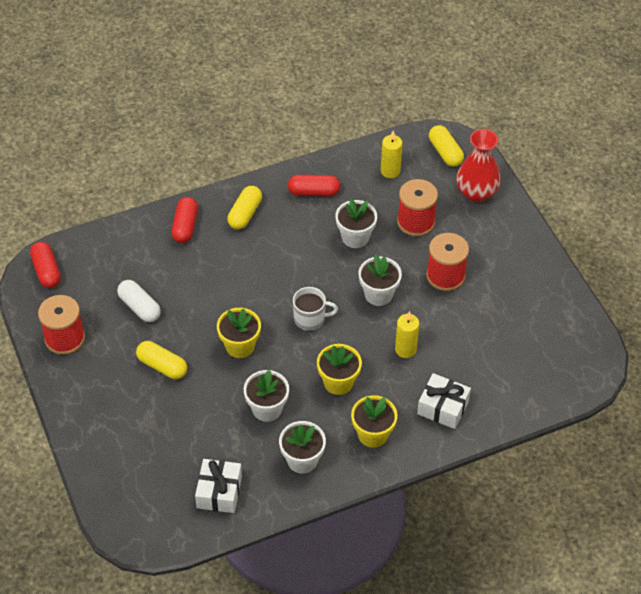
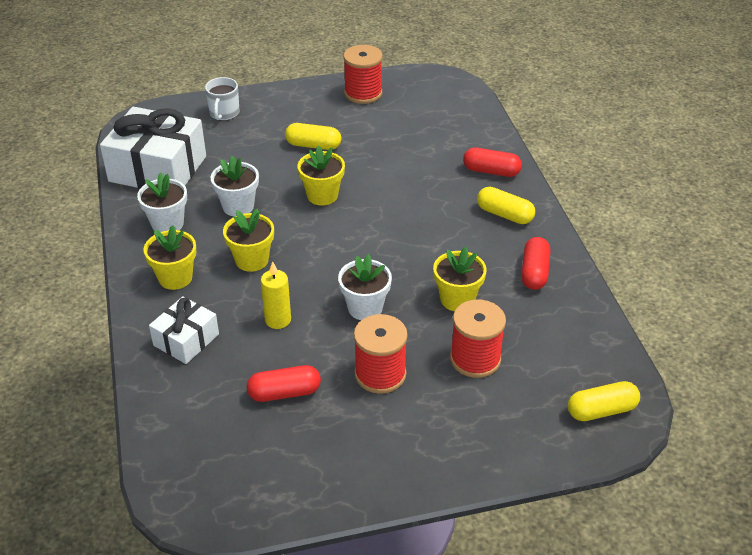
camera: 100 degrees right, 10 degrees down
(46, 271) = (445, 86): red capsule -> red capsule (284, 393)
(139, 307) = (389, 136): white capsule -> none
(162, 366) = (313, 145): yellow capsule -> yellow capsule turned 60 degrees clockwise
(219, 492) = (158, 169): white gift -> white gift, size x1.84
(310, 319) = (344, 249): white mug -> white mug (224, 113)
(355, 237) = (457, 299): white flower pot -> yellow flower pot
(390, 171) = (567, 347): yellow candle -> none
(476, 193) = (522, 432): red vase -> none

